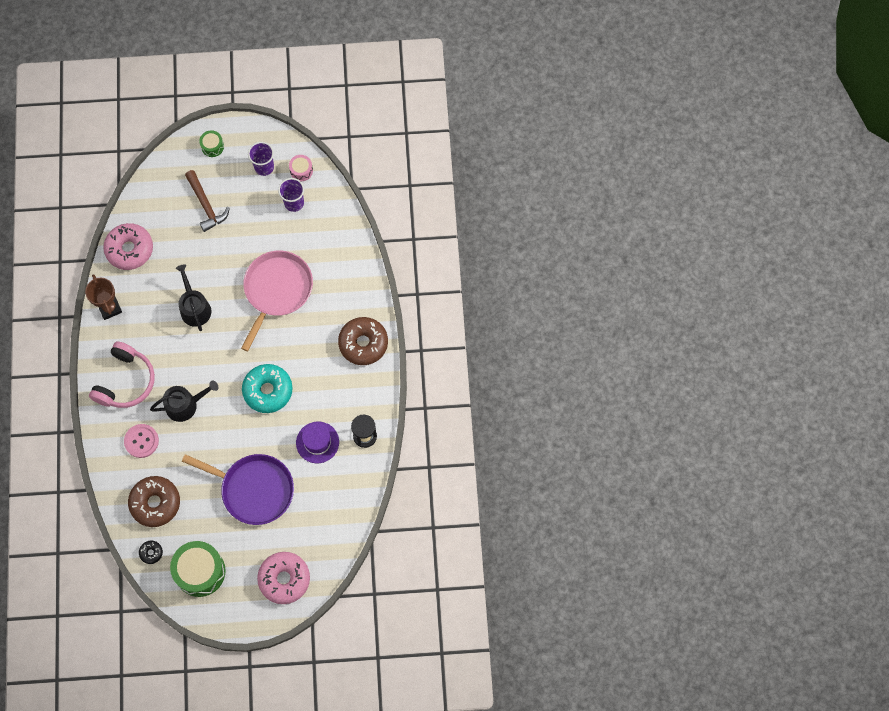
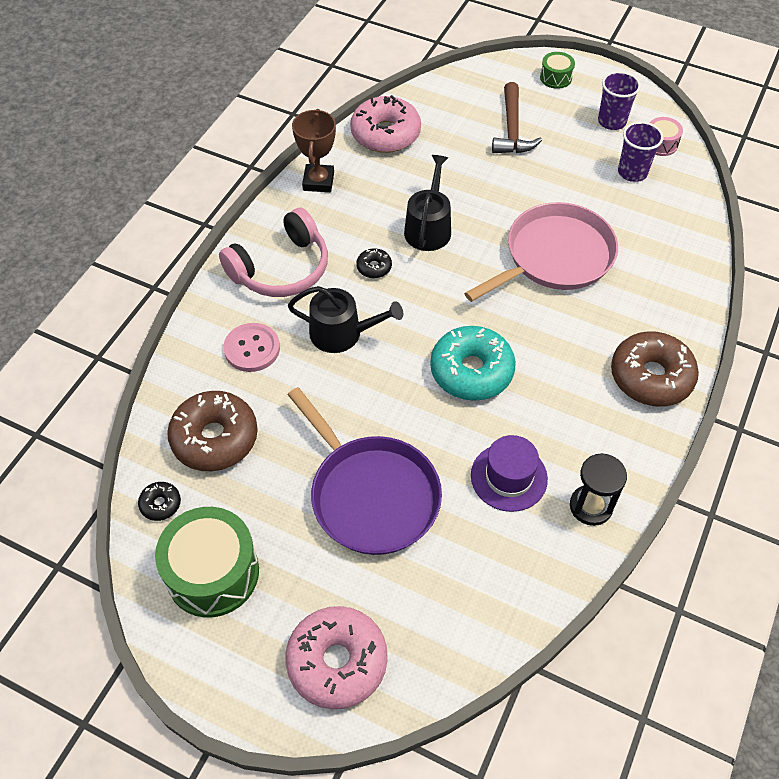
camera: 30 degrees right, 15 degrees down
(178, 352) = (374, 267): none -> black donut

